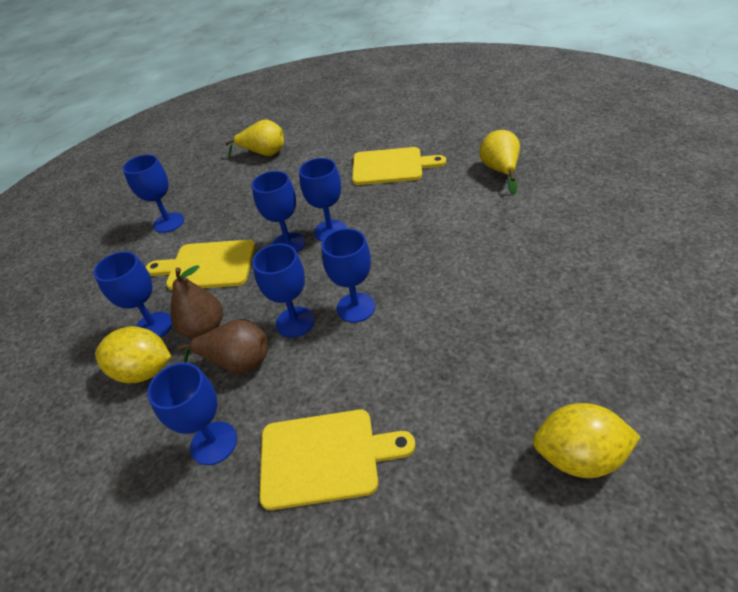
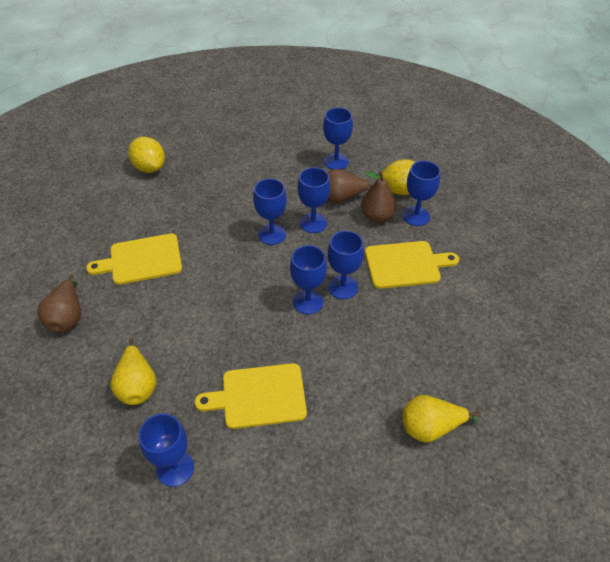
camera: 165 degrees right, 5 degrees up
(169, 222) = (477, 310): blue goblet -> blue goblet (175, 468)
(325, 457) = (274, 160): yellow cutting board -> yellow cutting board (142, 260)
(578, 456) = (150, 167): yellow lemon -> yellow lemon turned 60 degrees clockwise
(600, 219) = (67, 317): none -> brown pear

